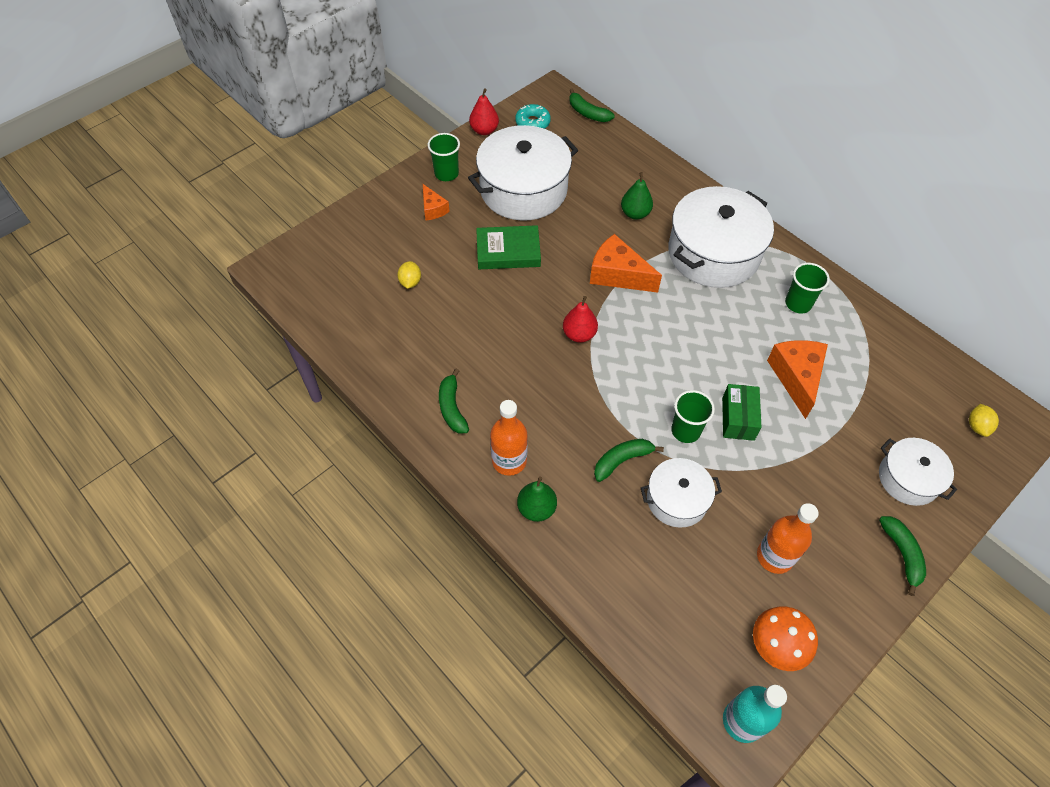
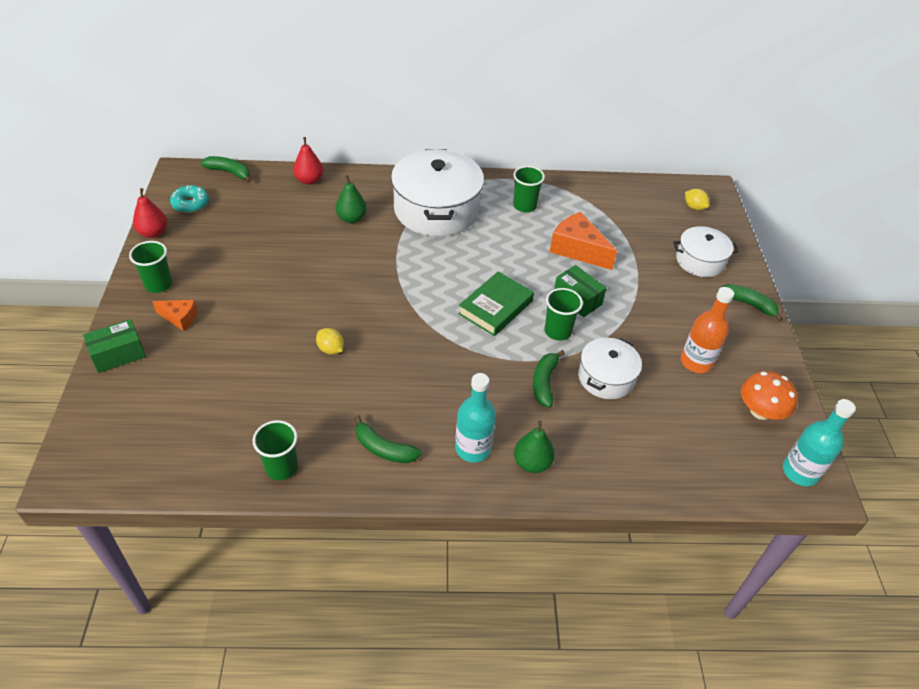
camera: 50 degrees left, 10 degrees down
(372, 208) = (118, 354): none -> green box
(379, 364) = (281, 467): none -> green cup
(410, 282) = (229, 386): yellow lemon -> yellow lemon (330, 349)
(508, 251) = (286, 306): green book -> green book (495, 307)
(509, 461) = (473, 448): orange bottle -> turquoise bottle
(523, 189) = (243, 255): white pot -> none
(579, 334) = (413, 324): red pear -> red pear (309, 180)
(588, 113) = (229, 172): green banana -> green banana turned 150 degrees counterclockwise
(618, 274) = (390, 266): orange cheese -> none

